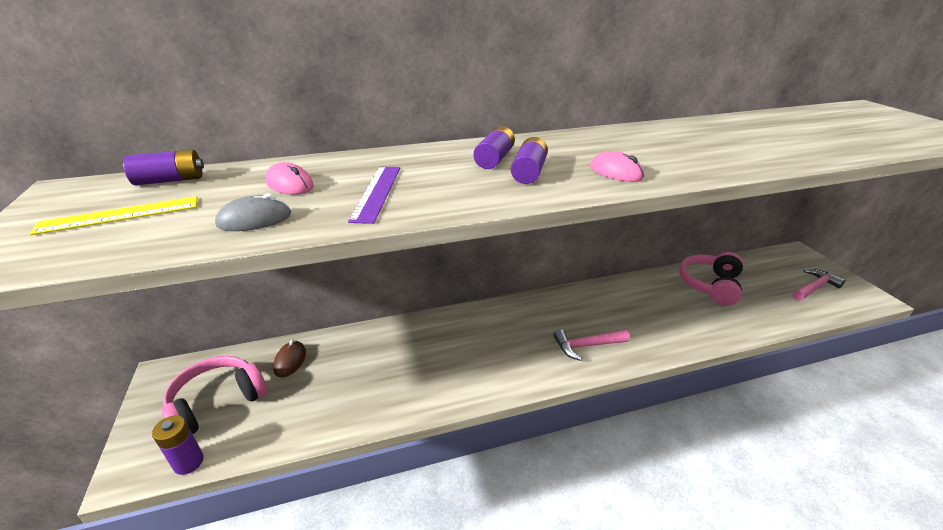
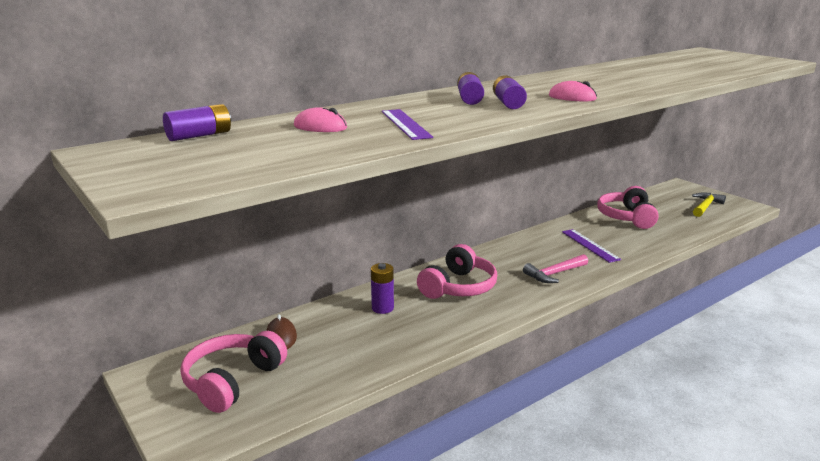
camera: 20 degrees left, 10 degrees down
(119, 215) = (199, 157): yellow ruler -> none
(188, 462) = (246, 426): purple battery -> purple battery (382, 308)
(254, 219) = (331, 146): grey mouse -> none
(480, 340) = (458, 287): none -> pink headphones
(647, 315) = (590, 245): none -> purple ruler
(814, 287) = (705, 206): pink hammer -> yellow hammer

